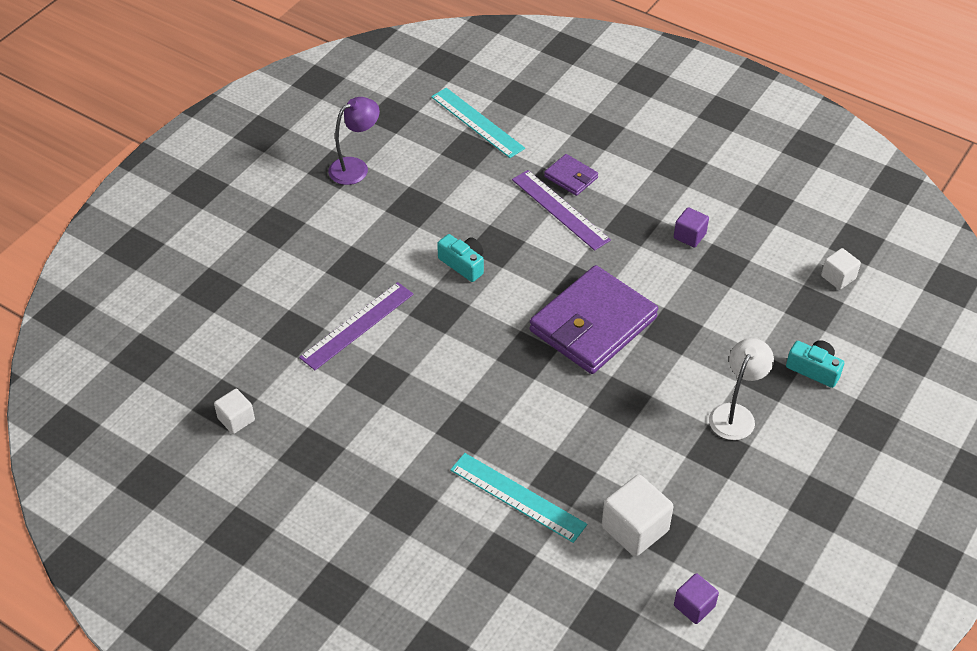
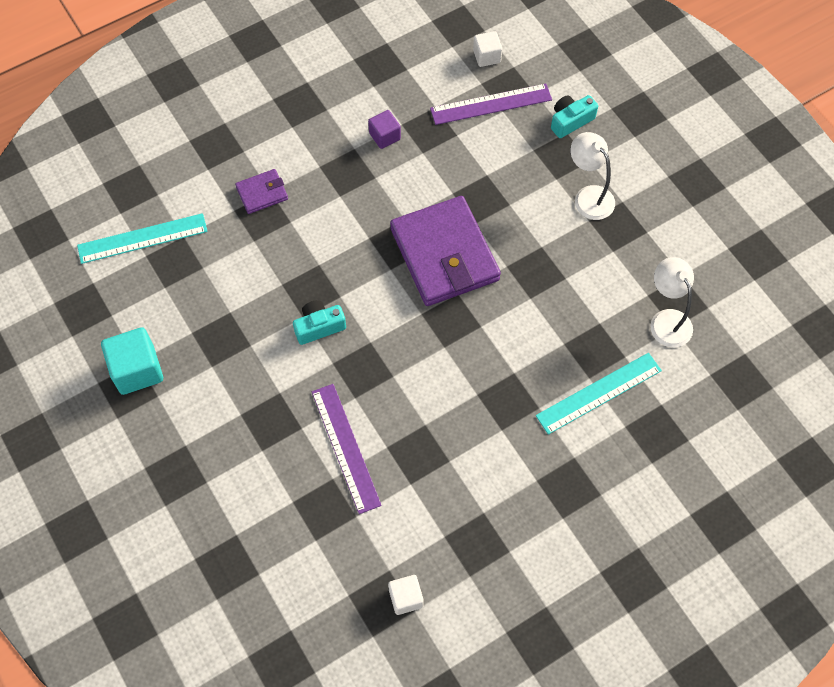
camera: 65 degrees left, 15 degrees up
(355, 167) = (137, 370): purple lamp -> turquoise cube
(560, 210) = (297, 220): purple ruler -> purple ruler (491, 104)
(635, 529) = (666, 320): white cube -> white lamp
(694, 606) = (753, 312): purple cube -> none

